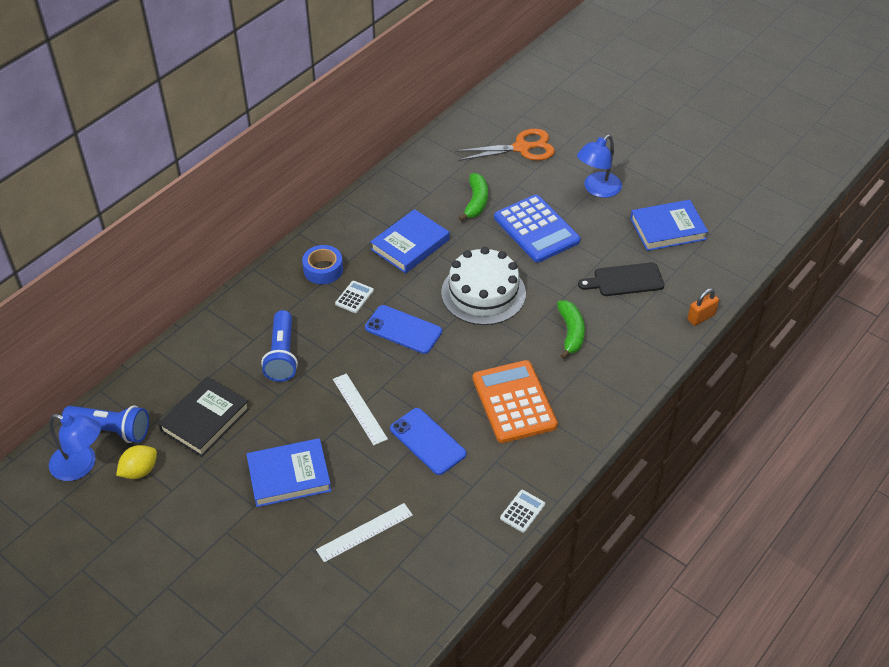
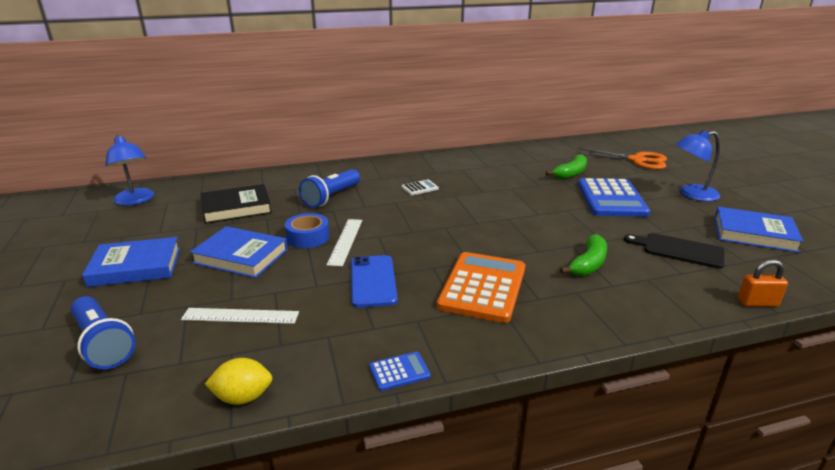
camera: 35 degrees right, 20 degrees down
(111, 430) = (178, 192): blue flashlight -> blue flashlight (103, 344)
(139, 471) = (159, 215): yellow lemon -> yellow lemon (243, 397)
(323, 269) = (415, 171): blue tape -> blue tape (308, 237)
(403, 329) = (436, 214): blue phone -> none
(410, 245) = (493, 178): blue book -> blue book (135, 266)
(483, 293) = (526, 216): white cake -> none
(522, 511) = (399, 371): white calculator -> blue calculator

